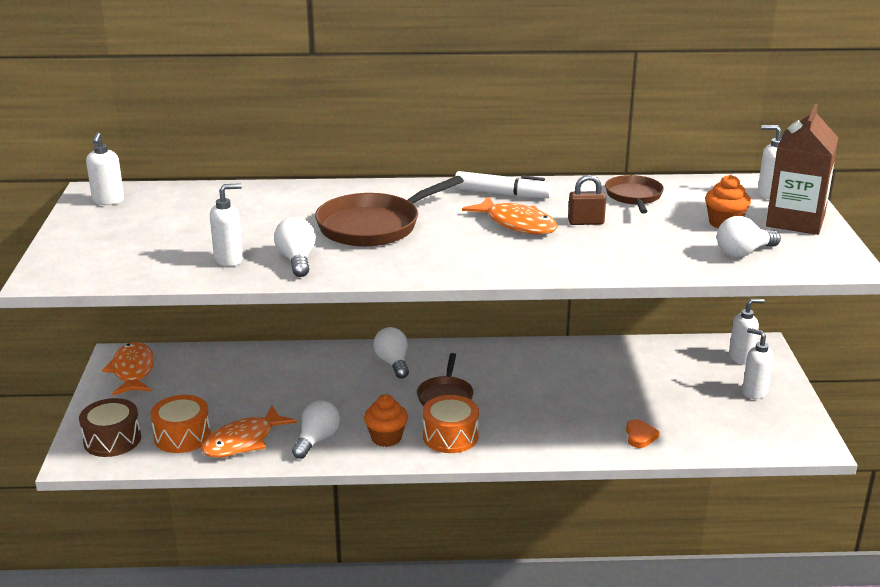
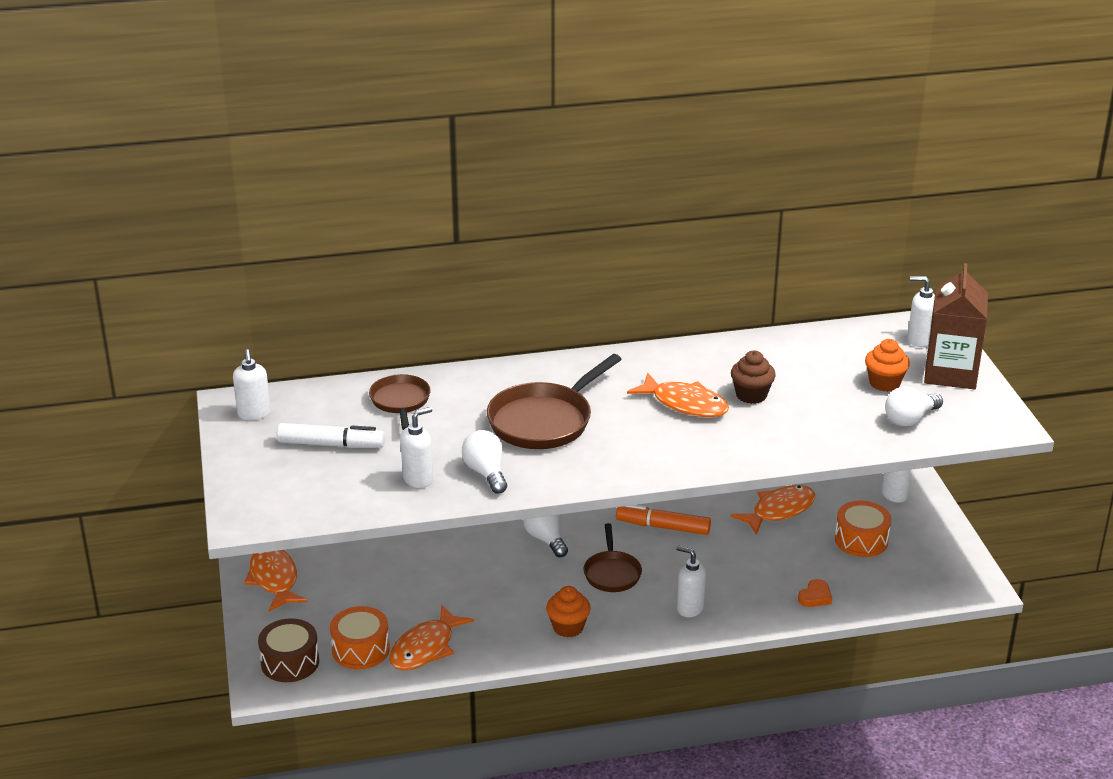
camera: 10 degrees left, 5 degrees up
(316, 440) = (499, 637): white light bulb -> none
(450, 436) = (631, 618): orange drum -> orange drum (861, 540)
(502, 194) = (657, 365): white marker -> white marker (331, 444)
(507, 363) = (663, 527): none -> orange marker
(586, 222) = (751, 395): brown padlock -> brown cupcake
(624, 360) = (779, 510): none -> orange fish
(634, 197) = (789, 356): brown pan -> brown pan (400, 402)
(640, 436) = (815, 596): orange heart -> orange heart turned 45 degrees clockwise
(754, 392) = (914, 534): white soap dispenser -> white soap dispenser (689, 608)

